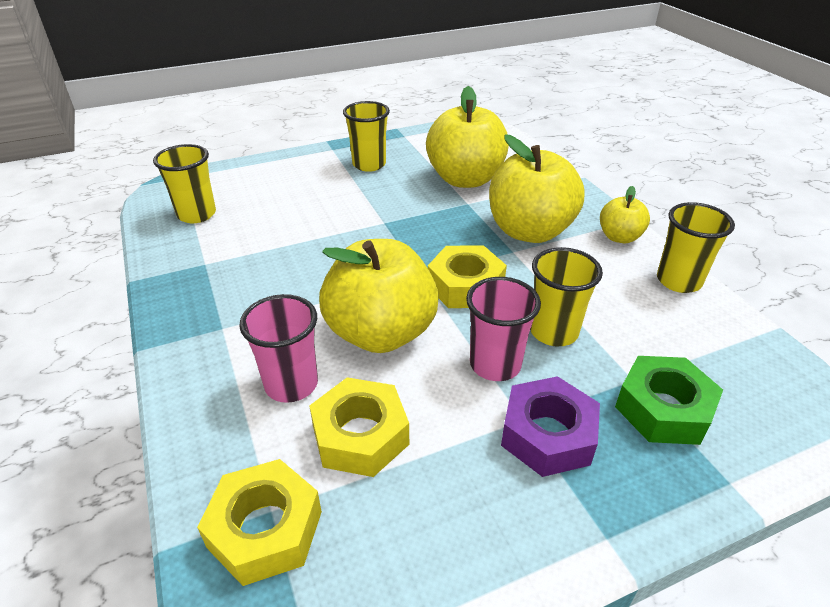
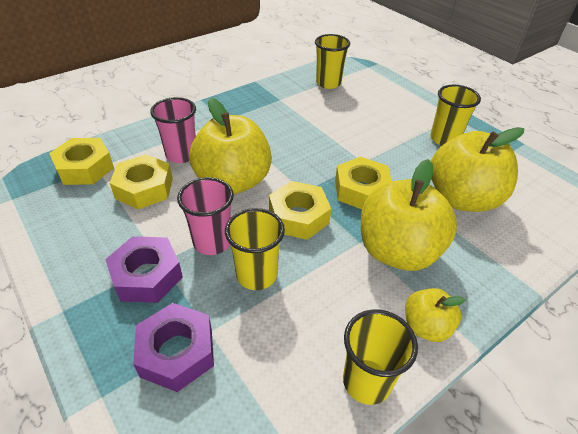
camera: 75 degrees right, 5 degrees up
(433, 233) = (361, 190): none -> yellow nut
(663, 409) = (177, 352): green nut -> purple nut

